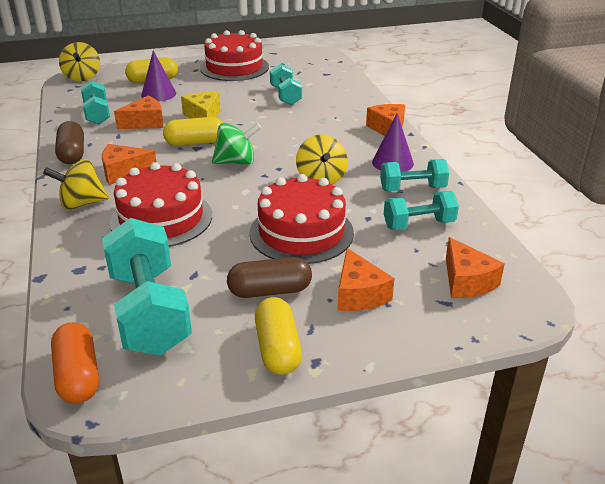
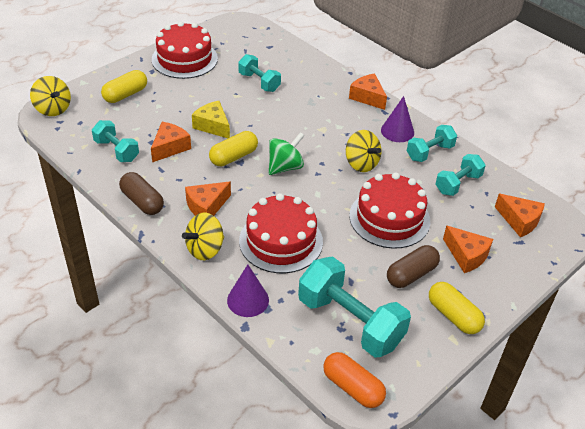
camera: 30 degrees left, 10 degrees up
(158, 94) = (148, 110): purple cone -> purple cone (248, 300)

